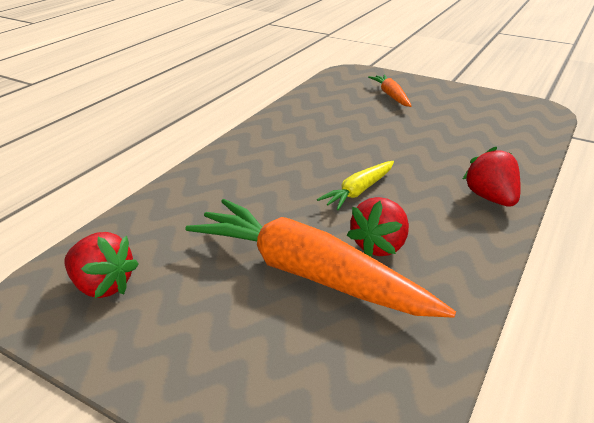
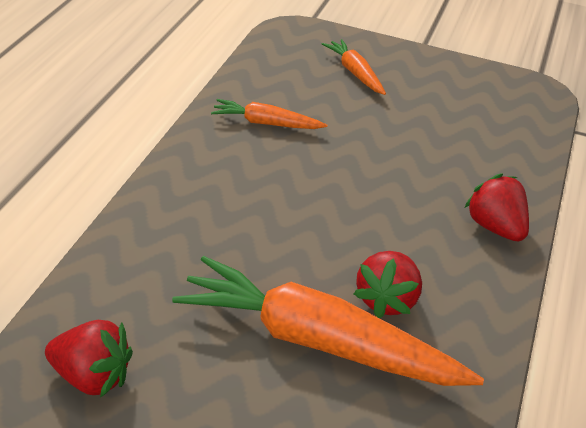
camera: 15 degrees left, 5 degrees up
(312, 123) = (266, 123): none -> orange carrot
(358, 191) = (347, 227): yellow carrot -> none

